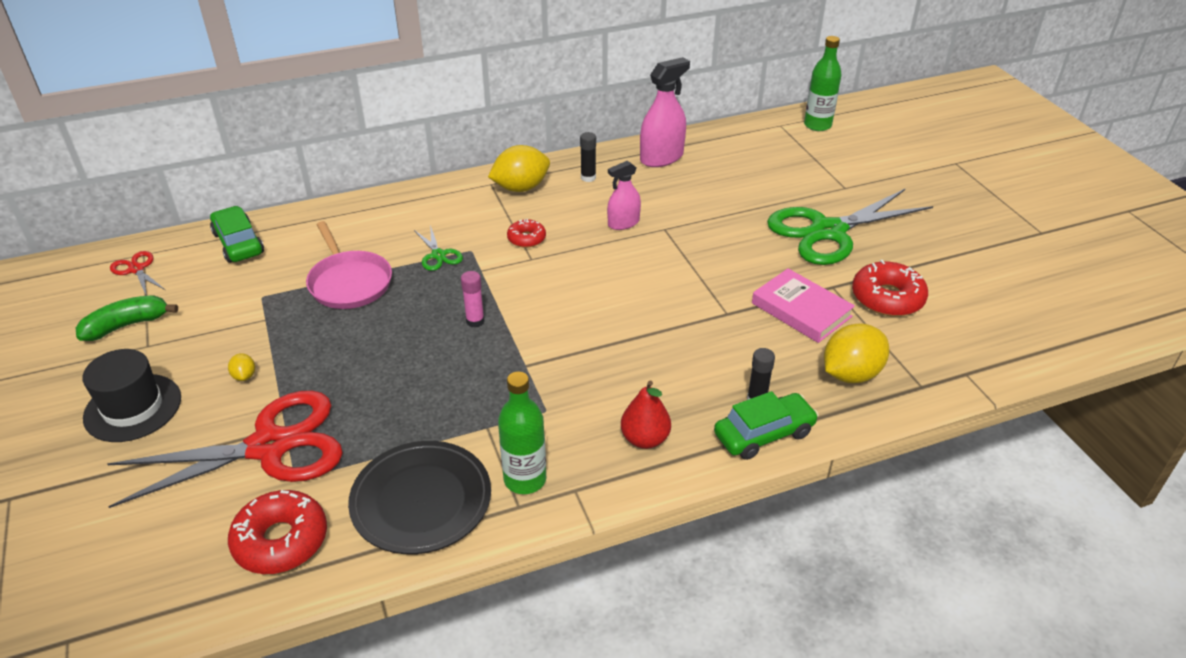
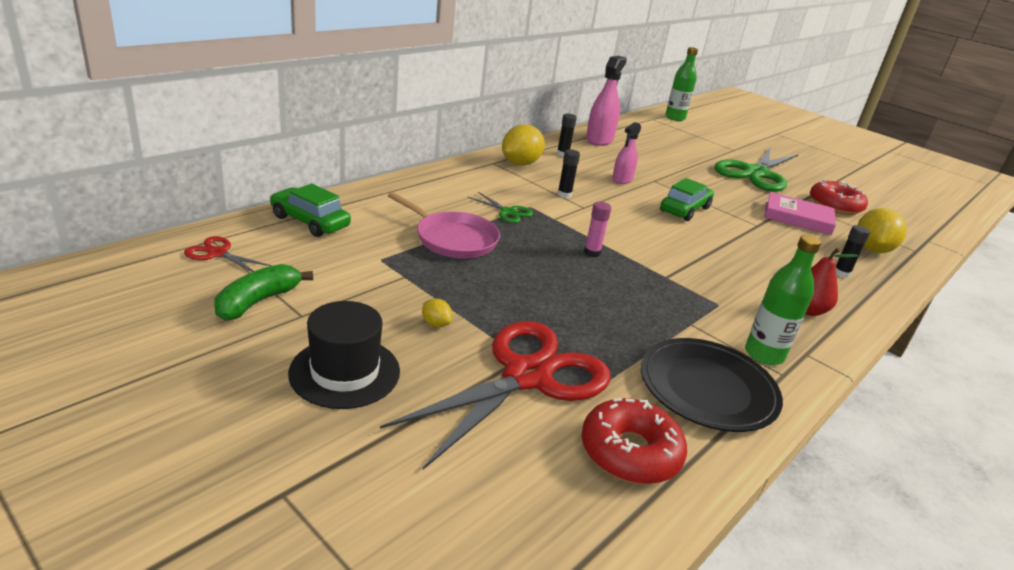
camera: 30 degrees left, 10 degrees down
(526, 238) = (564, 195): red donut -> black glue stick
(764, 434) = (871, 293): green car -> green car (684, 209)

